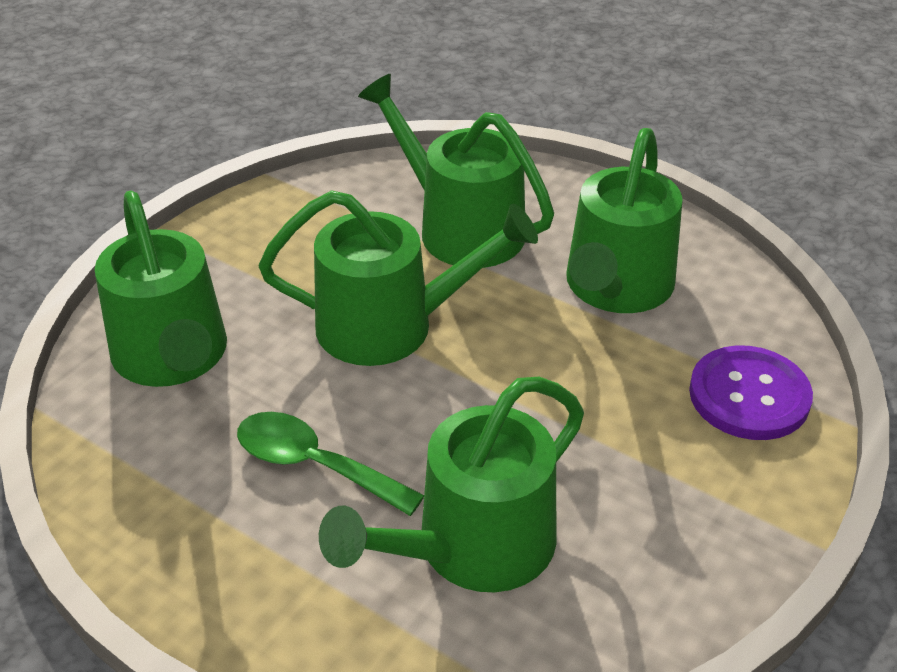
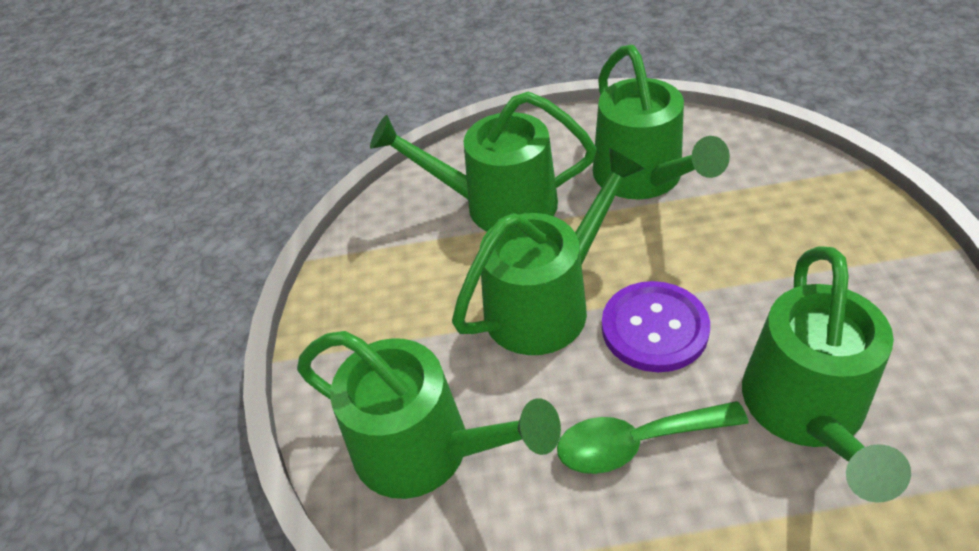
camera: 35 degrees left, 5 degrees up
(749, 395) = (801, 189): purple button -> purple button (654, 328)

